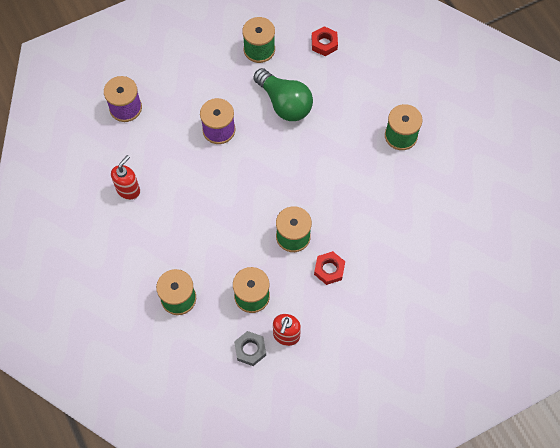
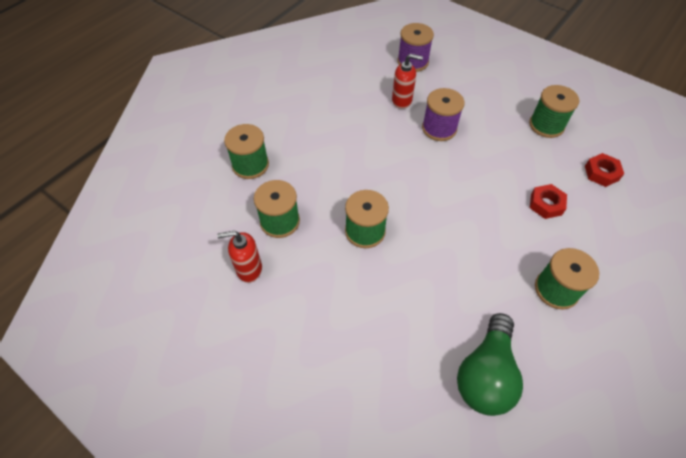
camera: 65 degrees right, 10 degrees down
(128, 190) = (337, 92): red soap dispenser -> red soap dispenser (402, 101)
(250, 349) = (220, 243): grey nut -> none
(284, 103) = (506, 167): green light bulb -> green light bulb (485, 374)
(329, 269) = (345, 280): red nut -> red nut (546, 204)

